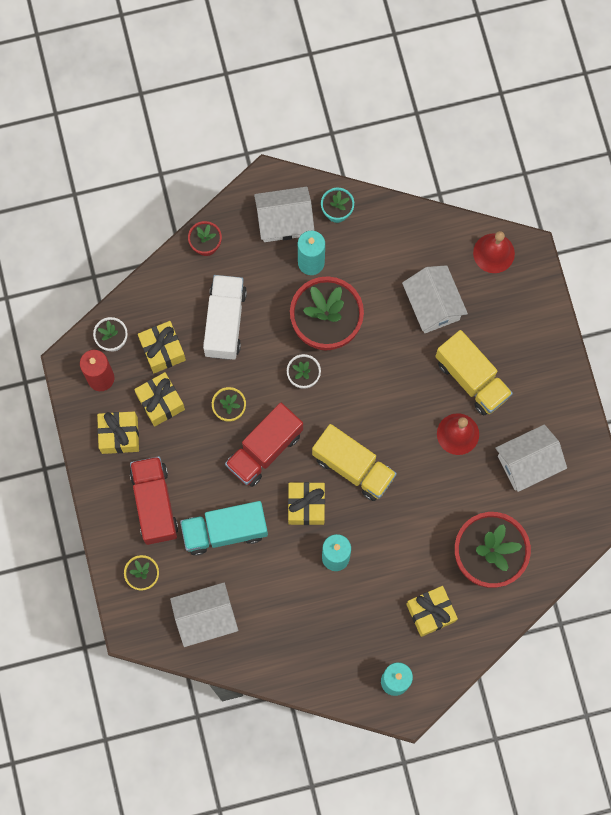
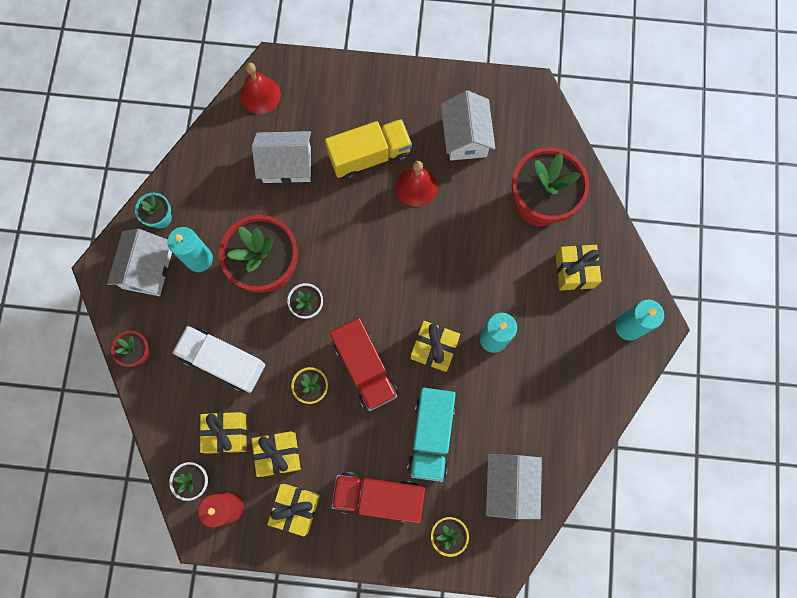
camera: 70 degrees left, 0 degrees up
(353, 467) = (413, 291): yellow truck -> none

